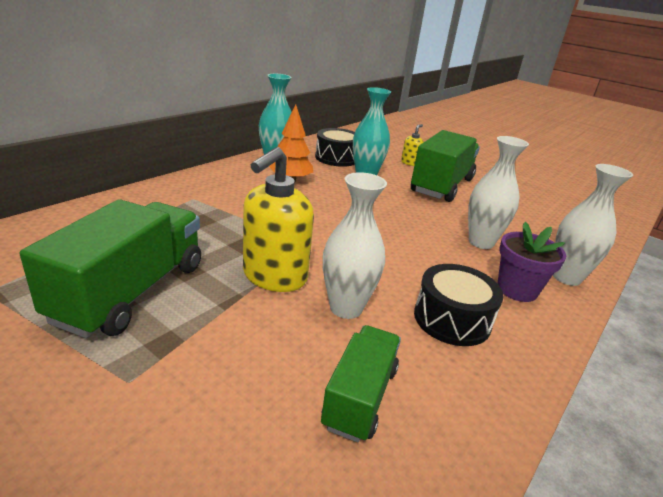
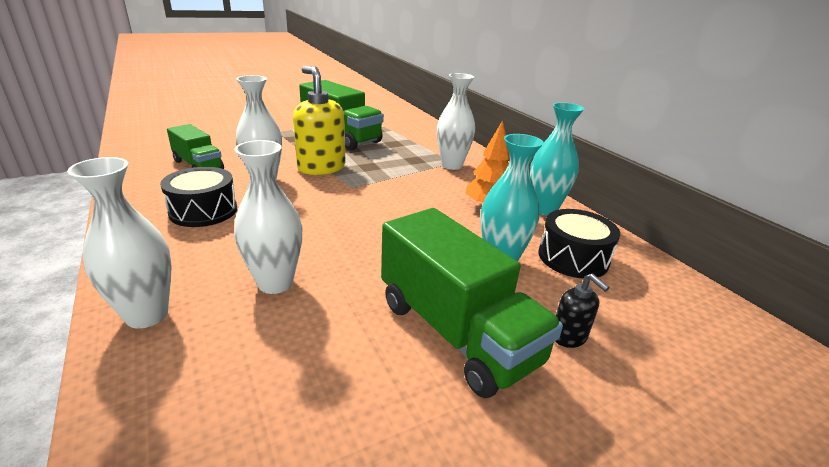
camera: 115 degrees right, 0 degrees up
(205, 198) = (452, 165): none -> white vase
(410, 163) = (569, 336): yellow soap dispenser -> black soap dispenser
(517, 289) = (184, 261): purple flower pot -> none

